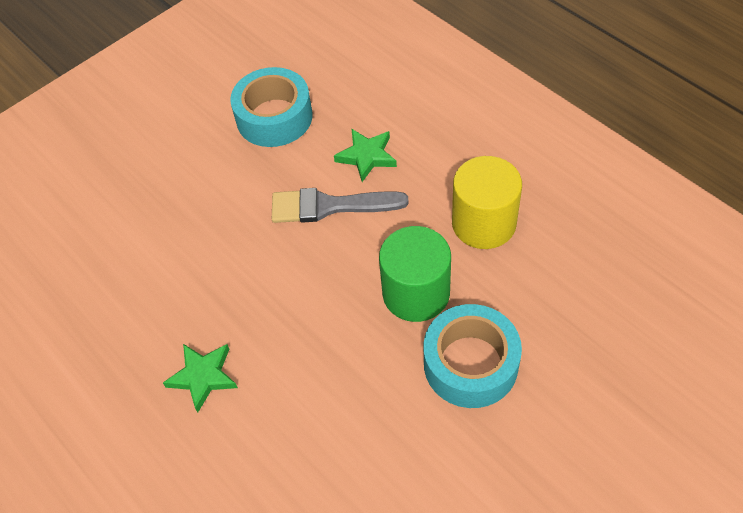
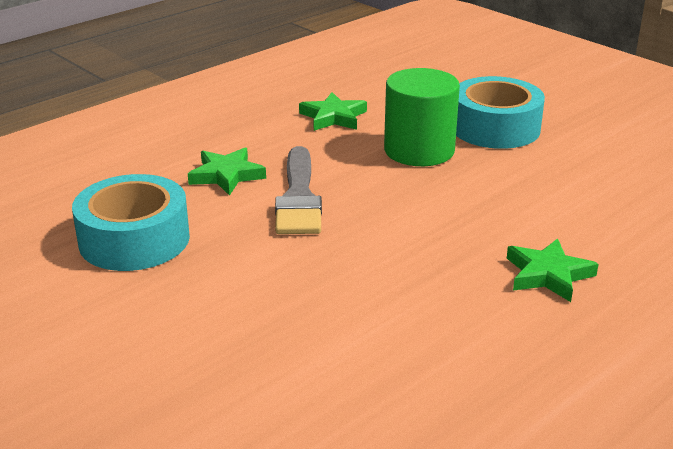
camera: 95 degrees left, 25 degrees down
(483, 223) = (333, 117): yellow cylinder -> green star

